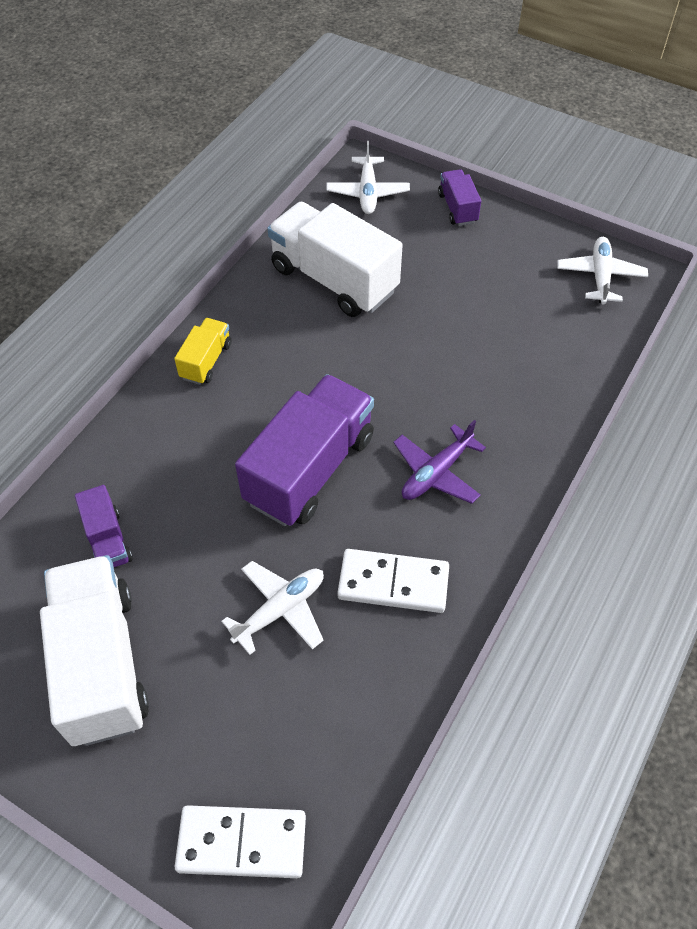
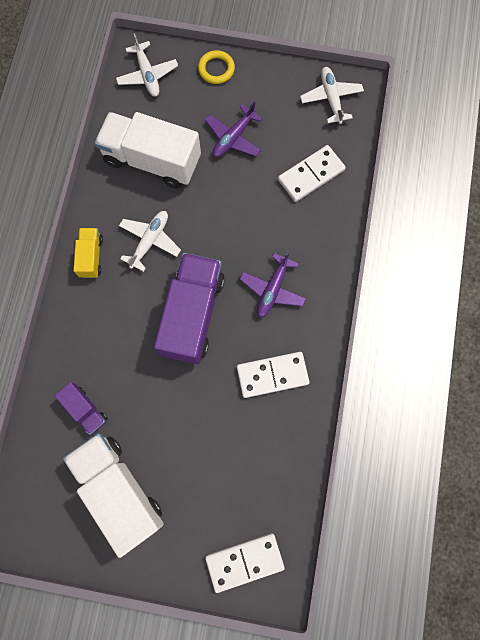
camera: 20 degrees left, 20 degrees up
(280, 610) = (211, 417): white plane -> white plane (150, 241)
(451, 284) = (233, 138): none -> purple plane
(457, 208) = (216, 69): purple truck -> yellow ring
(542, 353) = (311, 175): none -> white domino

